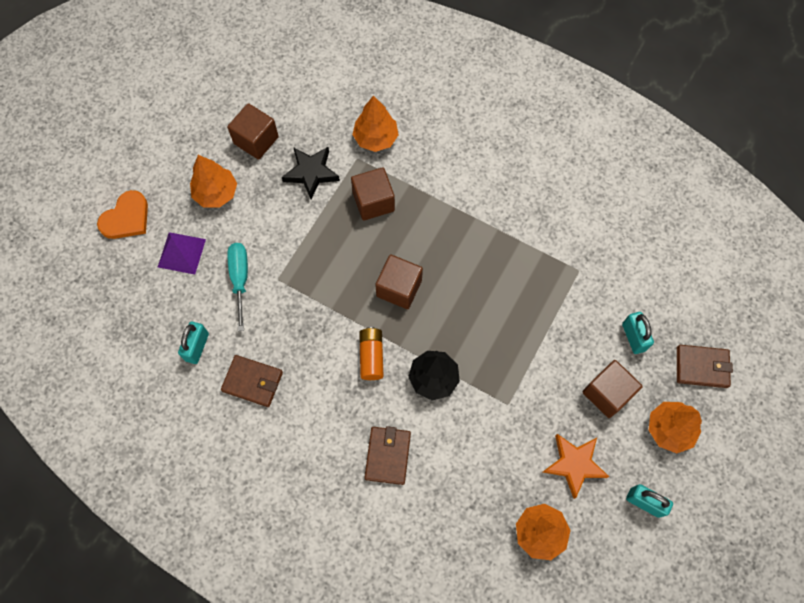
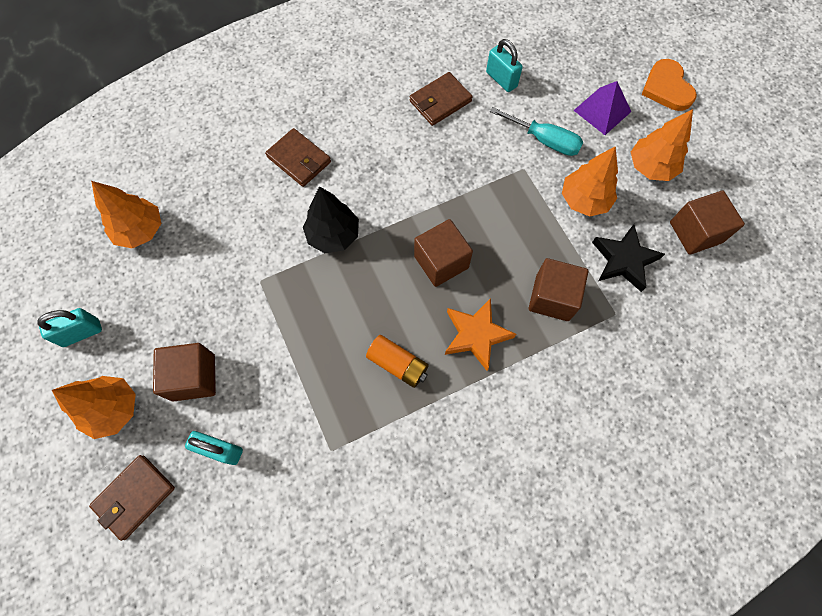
camera: 125 degrees right, 0 degrees up
(371, 356) = (393, 199): orange battery -> orange battery (398, 364)
(376, 138) = (630, 348): orange tree -> orange tree (584, 200)
(574, 464) = (163, 298): orange star -> orange star (476, 335)

